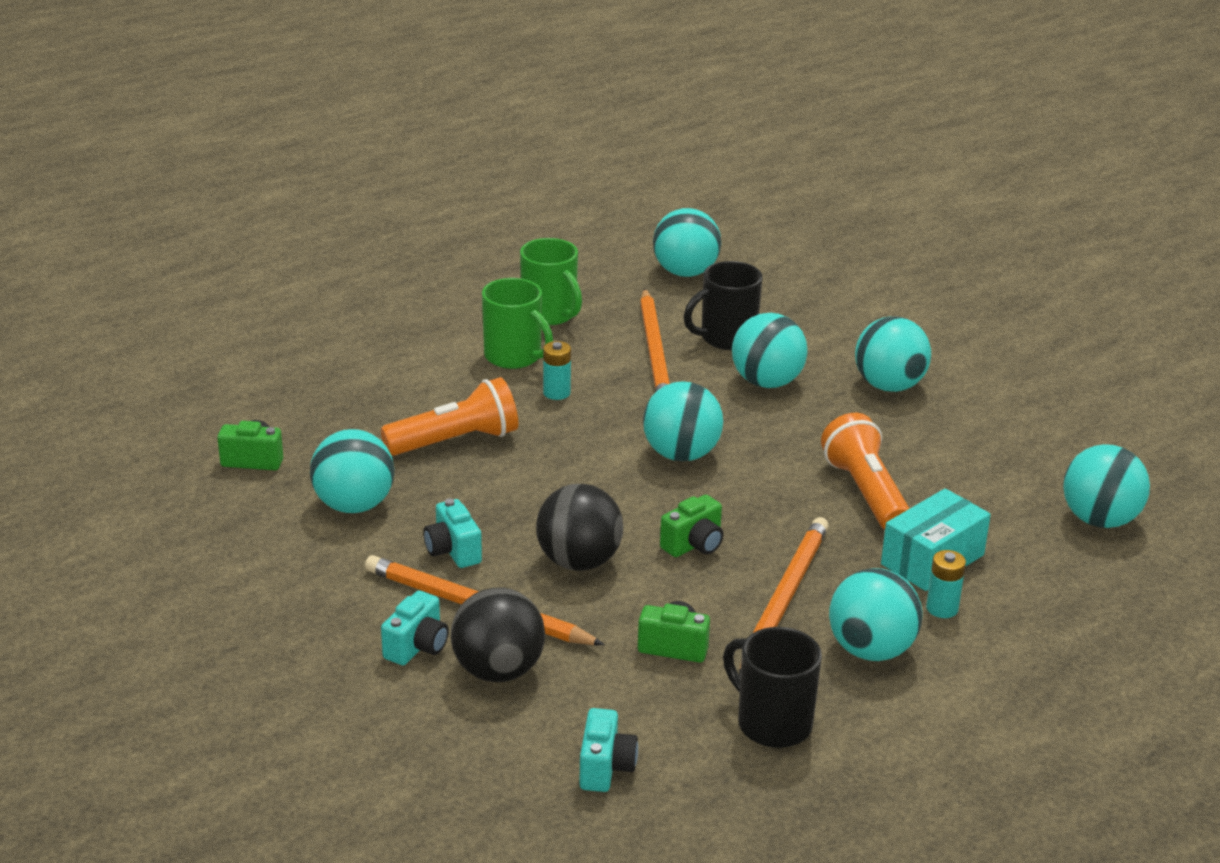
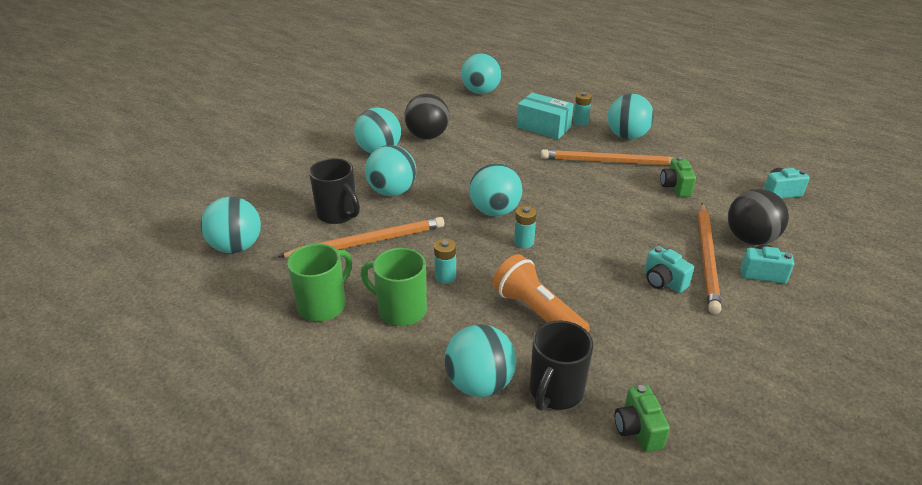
camera: 105 degrees left, 5 degrees up
(354, 505) = (651, 344): turquoise ball -> turquoise ball (479, 384)
(453, 551) = (663, 282): turquoise camera -> turquoise camera turned 90 degrees clockwise
(514, 357) = (400, 310): green mug -> green mug turned 90 degrees counterclockwise
(579, 561) = (632, 229): black ball -> black ball (427, 136)
(596, 462) = (524, 242): none -> turquoise battery
(694, 545) = (584, 193): green camera -> none
(772, 723) = (702, 154): black mug -> black mug (555, 392)
(865, 493) = (497, 148): orange flashlight -> none

